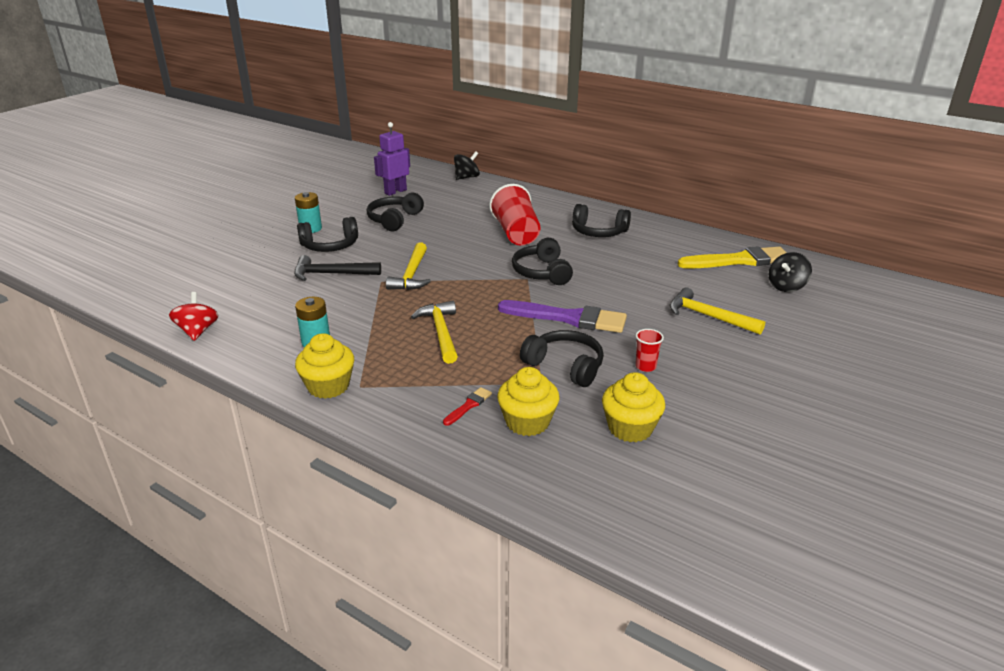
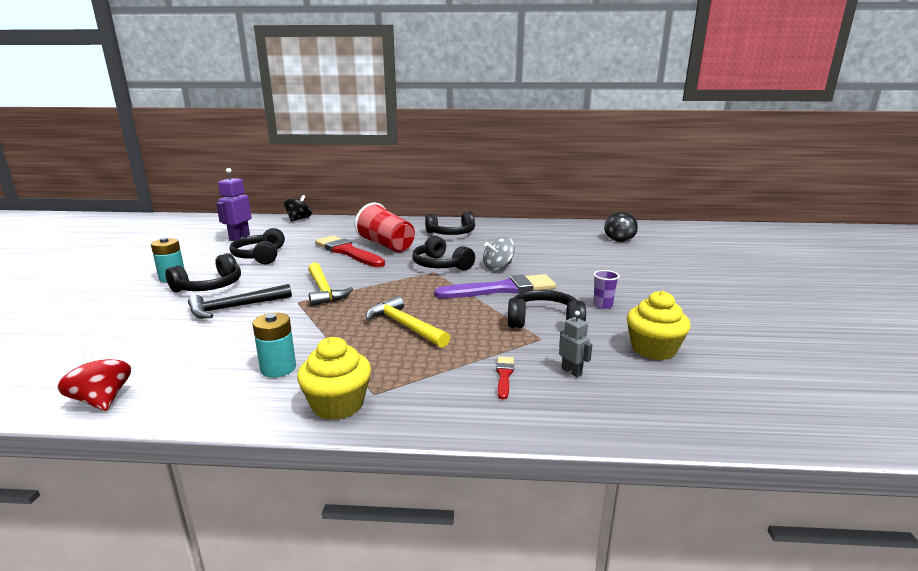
camera: 30 degrees left, 10 degrees down
(472, 233) = (347, 252): none -> red brush
(527, 422) = (571, 371): yellow cupcake -> grey robot
(595, 290) = (498, 267): none -> grey spinning top
(645, 366) = (602, 305): red cup -> purple cup
(708, 316) = (598, 265): yellow hammer -> none
(739, 260) = (570, 231): yellow brush -> none

